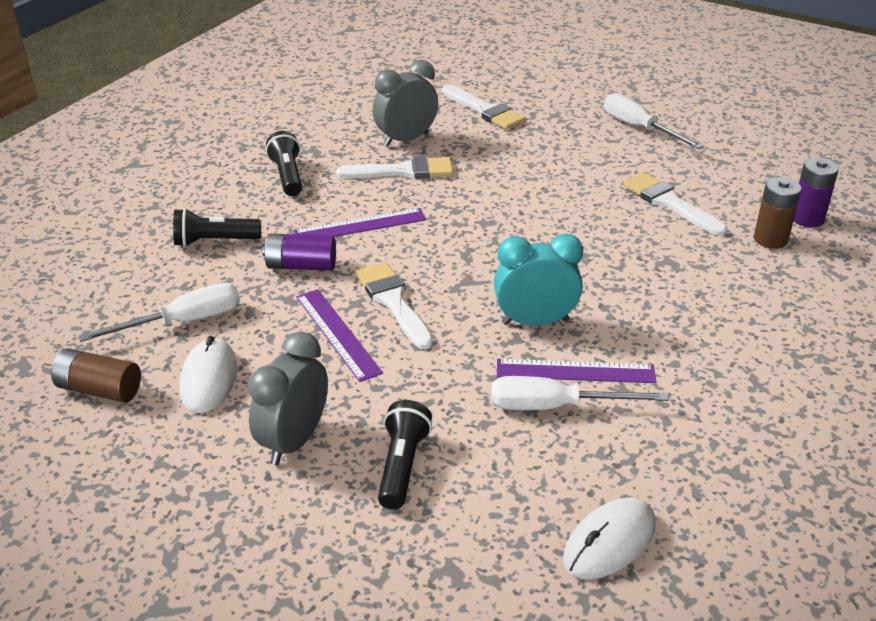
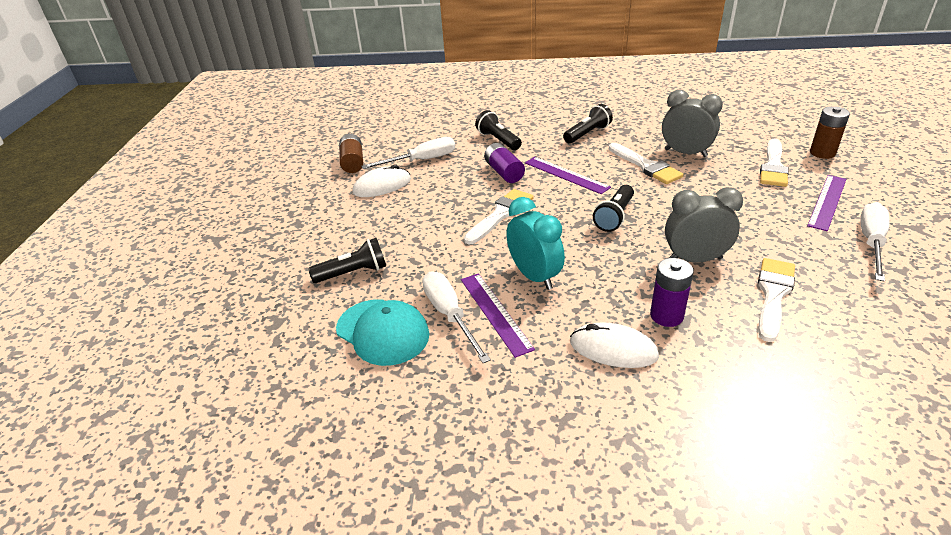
camera: 65 degrees right, 0 degrees up
(183, 322) = (421, 160): white screwdriver -> white screwdriver turned 60 degrees counterclockwise
(294, 441) = (351, 230): grey clock -> grey clock (695, 259)
(337, 334) = (452, 208): purple ruler -> purple ruler (827, 202)
(477, 230) = (614, 217): none -> black flashlight
(545, 471) = (382, 332): none -> turquoise cap
(609, 542) = (331, 383): white mouse -> white mouse (613, 349)
(770, 239) = (798, 374): brown battery -> brown battery (822, 153)
(807, 218) = (873, 393): purple battery -> purple battery (666, 316)

